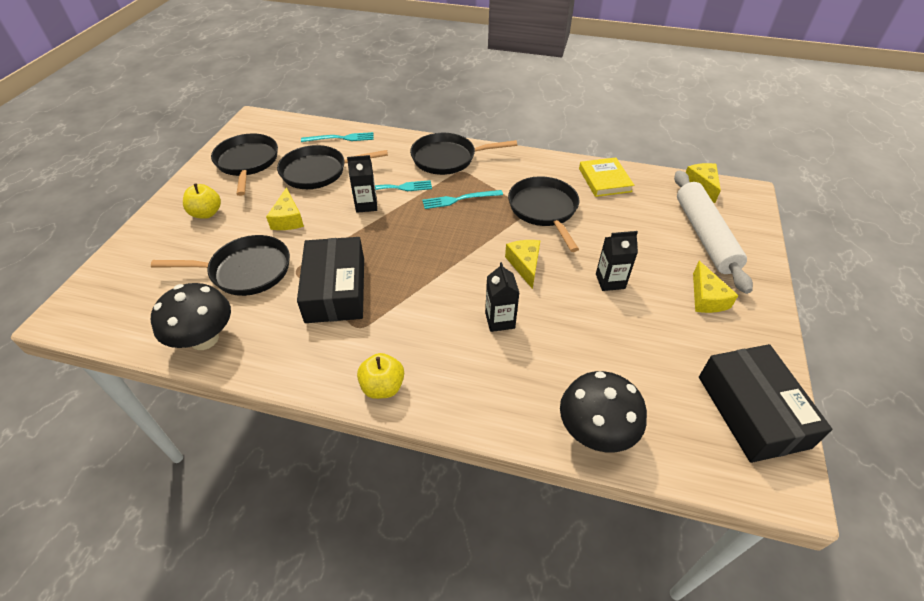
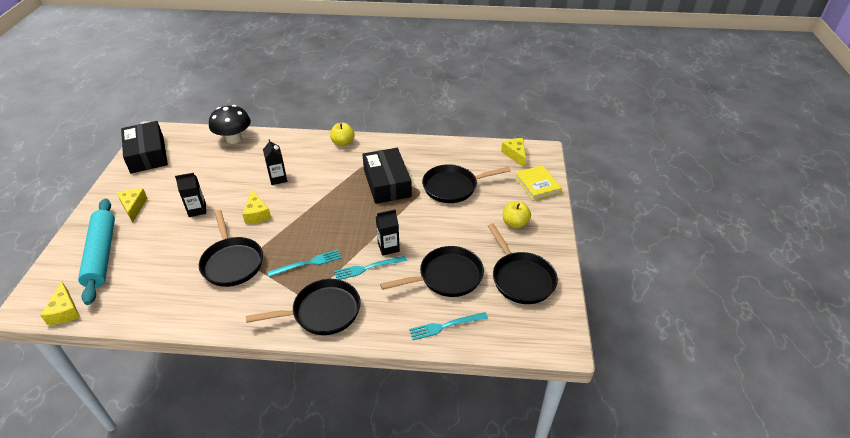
camera: 170 degrees right, 5 degrees down
(204, 339) = (451, 151): black mushroom -> none
(288, 219) = (447, 227): yellow cheese -> yellow cheese (515, 155)
(604, 180) = (163, 305): yellow book -> yellow book (537, 185)
(705, 236) = (101, 255): white rolling pin -> turquoise rolling pin

